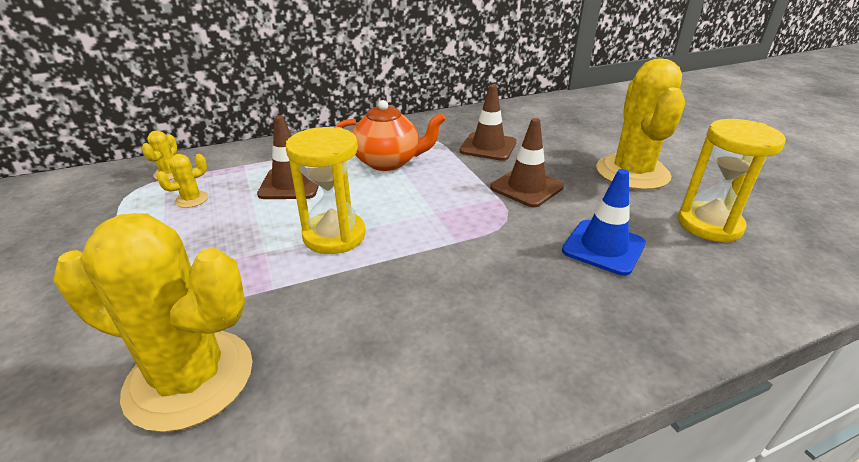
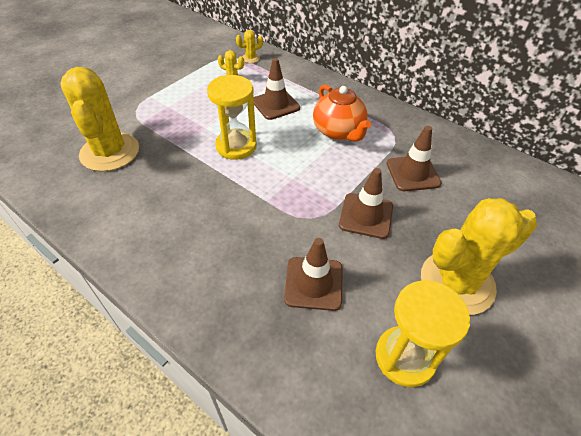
camera: 60 degrees right, 15 degrees up
(603, 247) = (313, 283): blue traffic cone -> brown traffic cone

